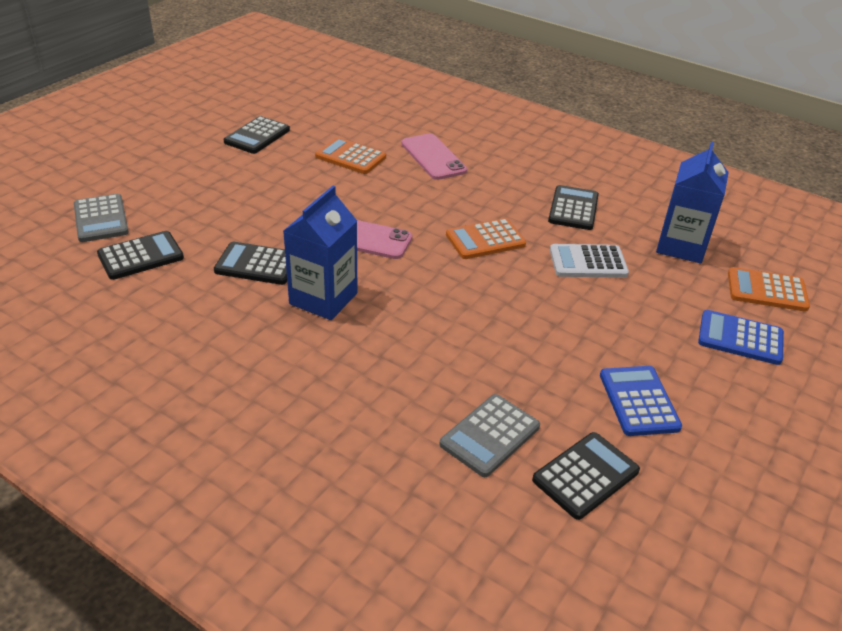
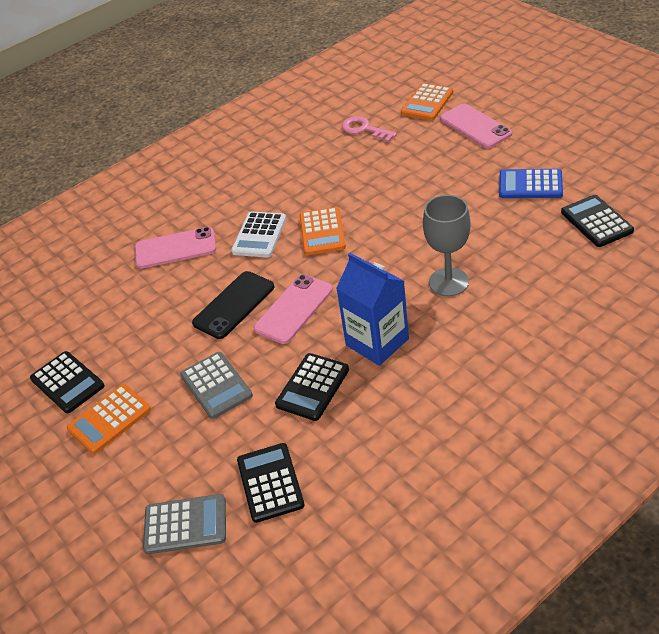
camera: 65 degrees left, 5 degrees up
(350, 157) = (148, 308): orange calculator -> orange calculator (109, 419)
(362, 202) = (234, 305): none -> black phone
(427, 342) = (448, 282): none -> grey goblet
(490, 435) = (555, 261): grey calculator -> grey calculator (216, 385)
(573, 208) = (294, 174): black calculator -> none
(588, 262) = (370, 180): white calculator -> white calculator (259, 235)
(681, 246) = (364, 129): blue carton -> pink key
(740, 338) = (475, 126): blue calculator -> pink phone

